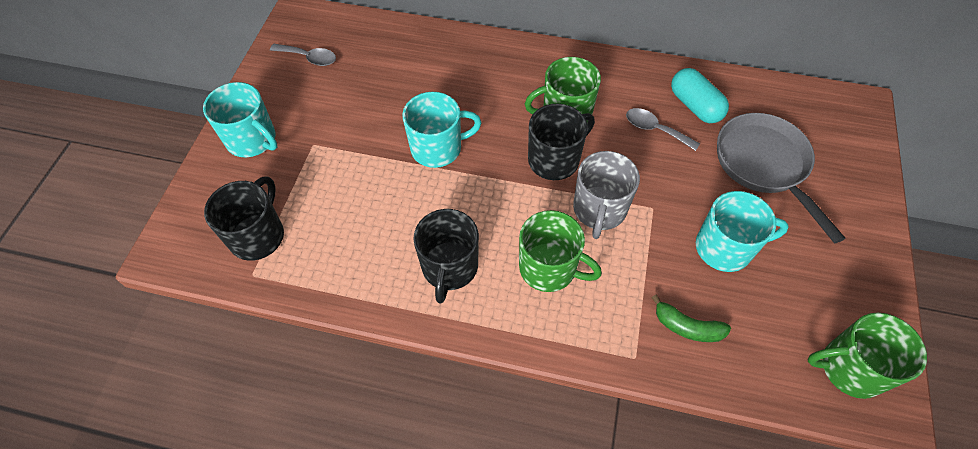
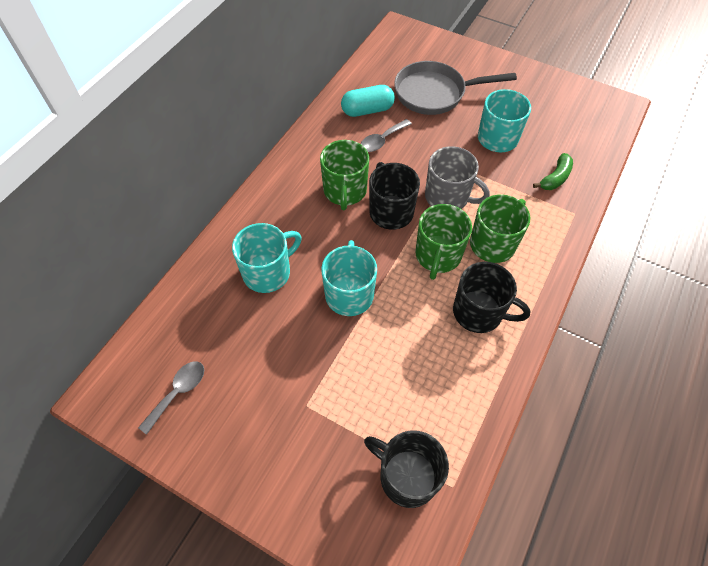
camera: 75 degrees left, 0 degrees up
(252, 140) = (277, 470): turquoise mug -> turquoise mug (268, 272)
(850, 368) = (593, 111): green mug -> green mug (438, 256)

